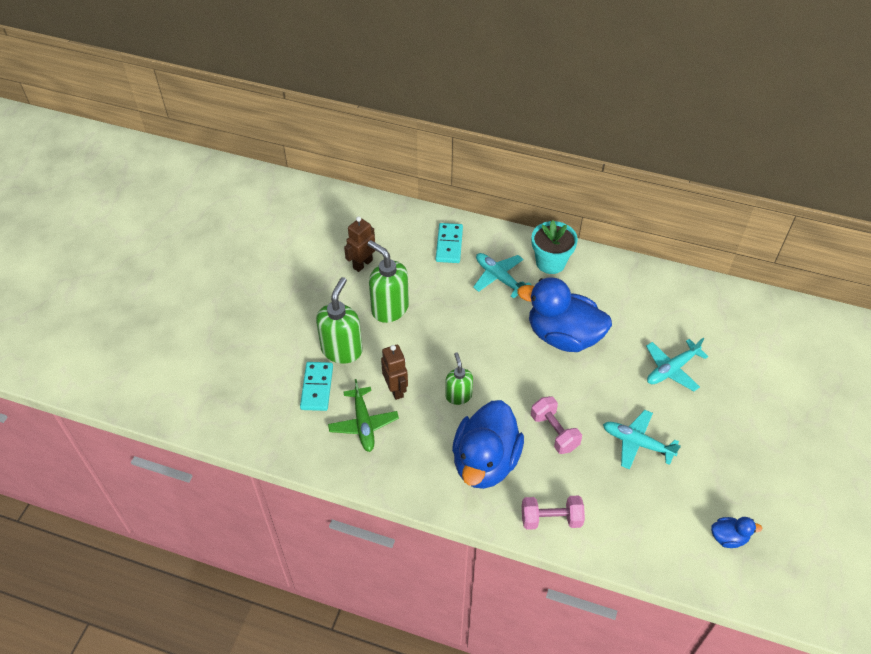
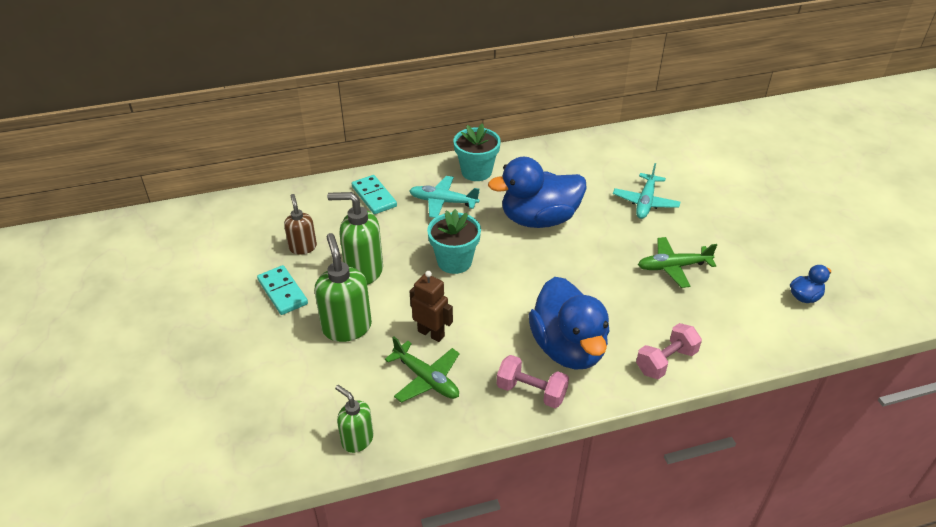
camera: 35 degrees left, 10 degrees down
(317, 387) = (350, 373): turquoise domino -> turquoise domino (282, 292)
(362, 264) = (303, 247): brown robot -> brown soap dispenser
(458, 396) = (494, 308): green soap dispenser -> green soap dispenser (357, 440)
(462, 338) = (454, 261): none -> turquoise flower pot
(554, 432) = (602, 293): pink dumbbell -> pink dumbbell (531, 392)
(637, 443) = (673, 267): turquoise plane -> green plane

